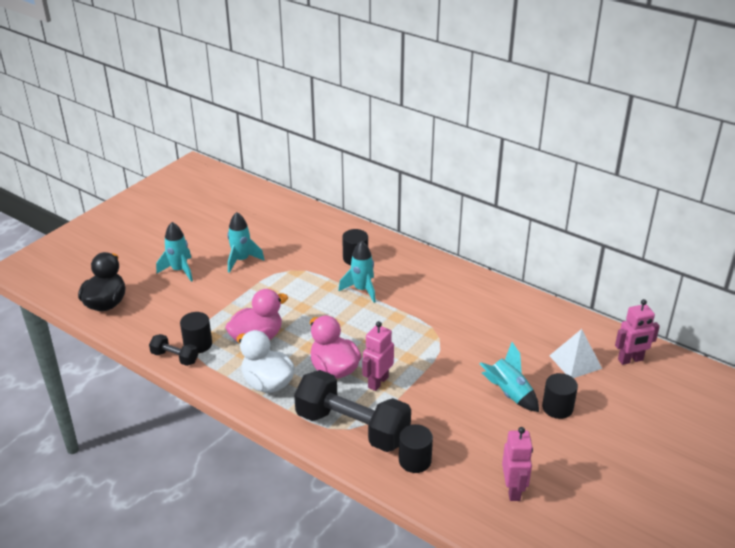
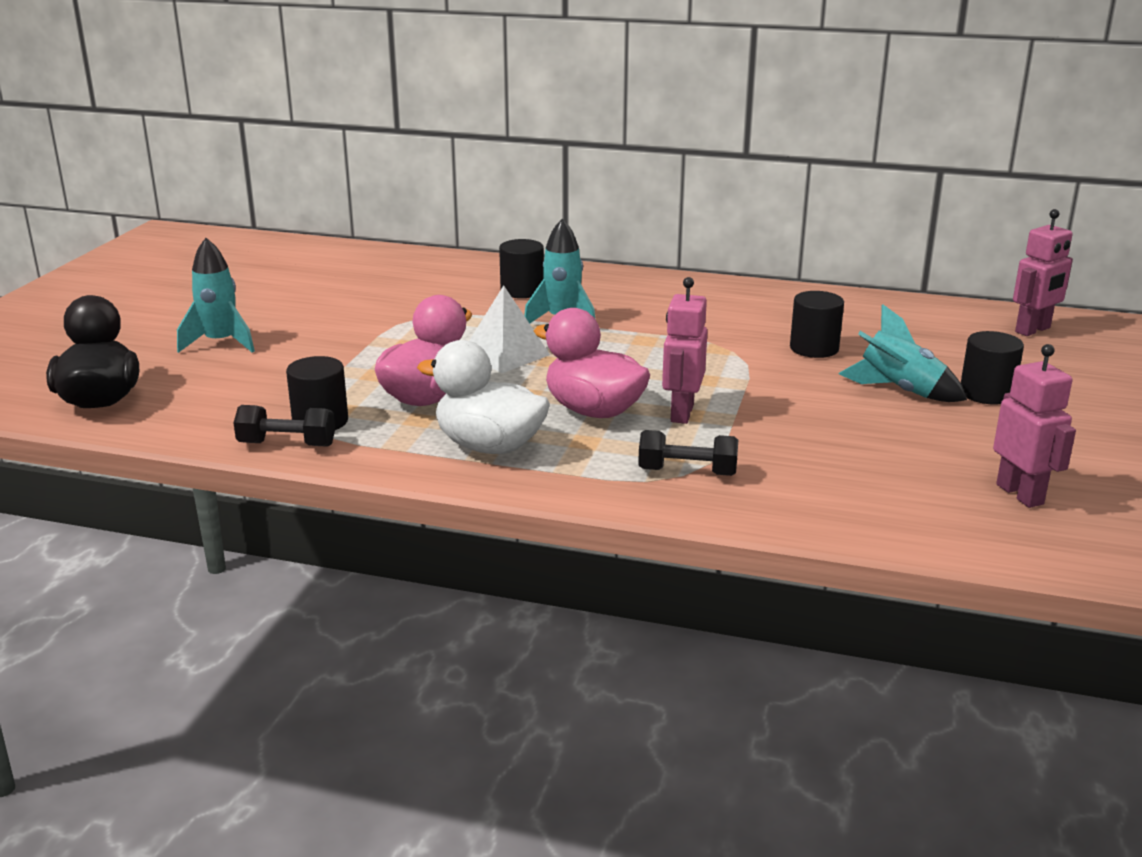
camera: 20 degrees left, 10 degrees down
(241, 260) = (328, 317): turquoise rocket -> none
(352, 427) = (687, 472): black dumbbell -> black dumbbell, size x0.46
(415, 460) = (830, 491): black cylinder -> black cylinder (814, 348)
(575, 361) = (960, 344): white pyramid -> white pyramid (505, 354)

